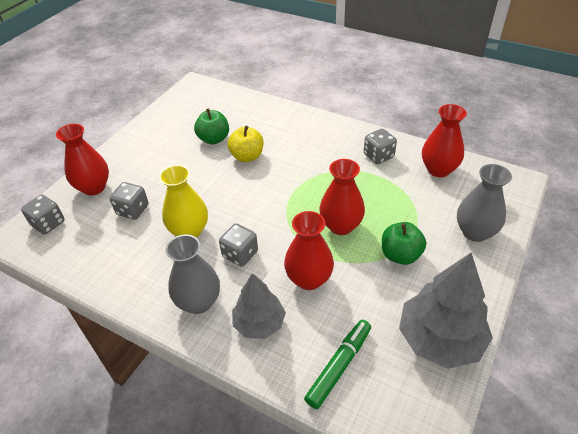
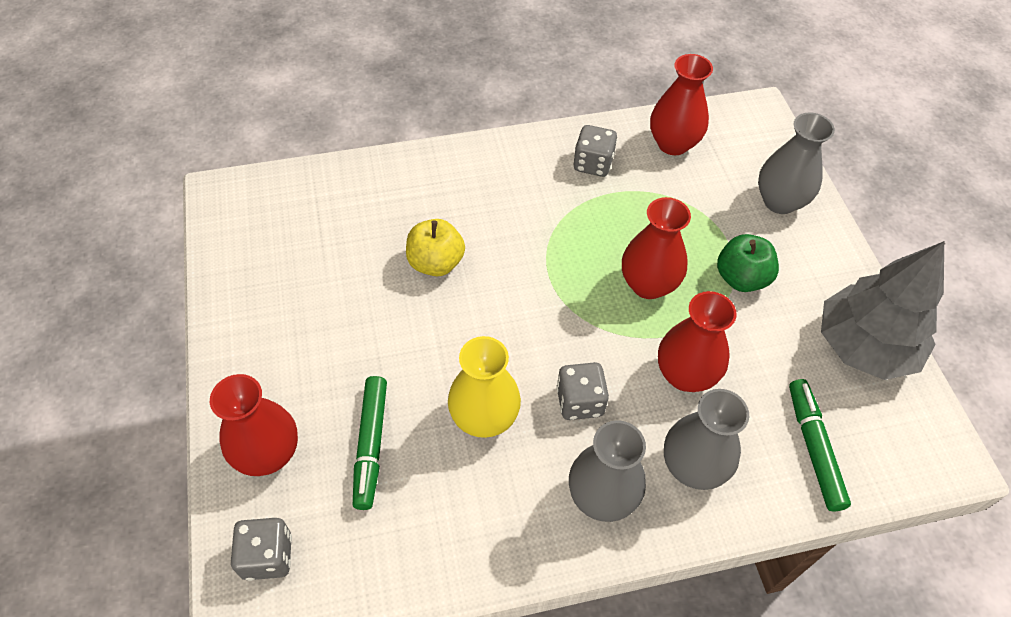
camera: 45 degrees left, 10 degrees up
(133, 210) = (371, 445): grey dice -> green marker
(214, 139) = (359, 265): green apple -> none
(259, 323) = (693, 467): grey tree -> grey vase

